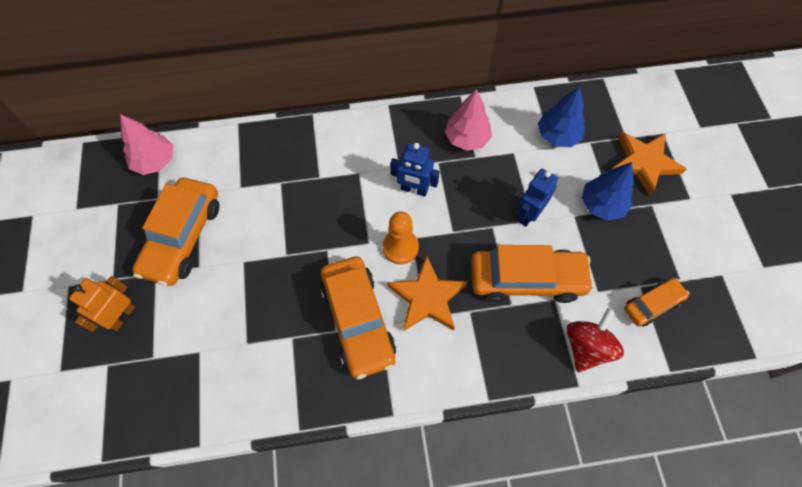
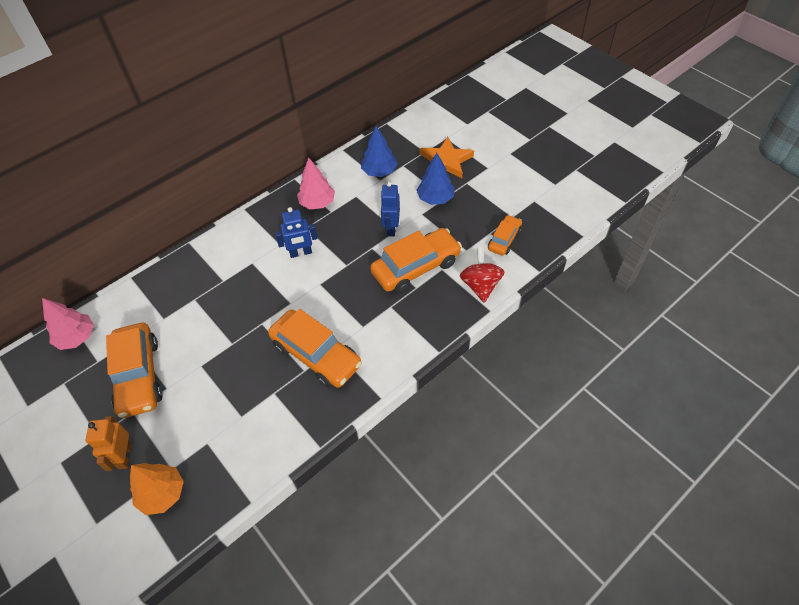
camera: 30 degrees left, 10 degrees down
(130, 379) = (162, 493): none -> orange tree
(400, 247) = (315, 293): orange pawn -> none
(427, 297) = (356, 314): orange star -> none

